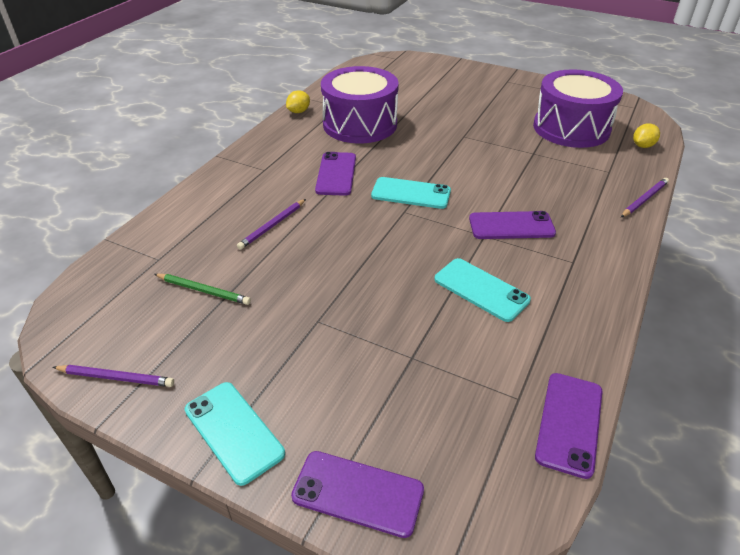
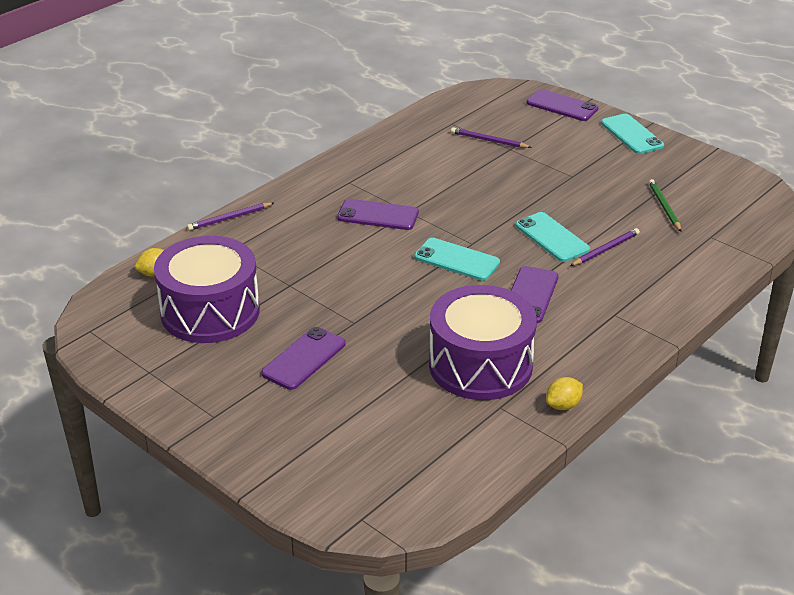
camera: 165 degrees left, 5 degrees down
(116, 377) = (715, 167): purple pencil -> purple pencil (488, 141)
(203, 290) = (664, 207): green pencil -> green pencil turned 45 degrees clockwise
(481, 289) = (438, 176): turquoise phone -> turquoise phone (551, 237)
(569, 423) = (429, 111): purple phone -> purple phone (304, 358)

